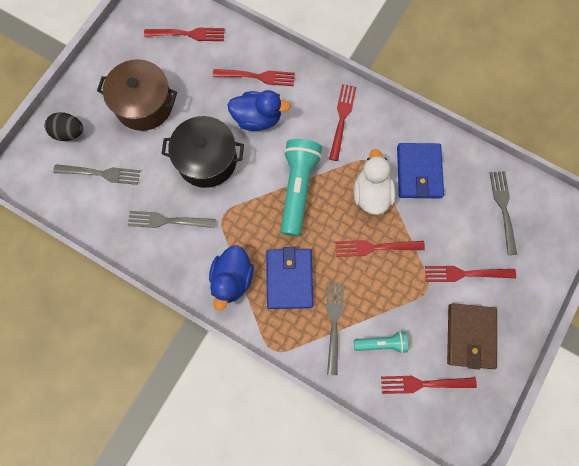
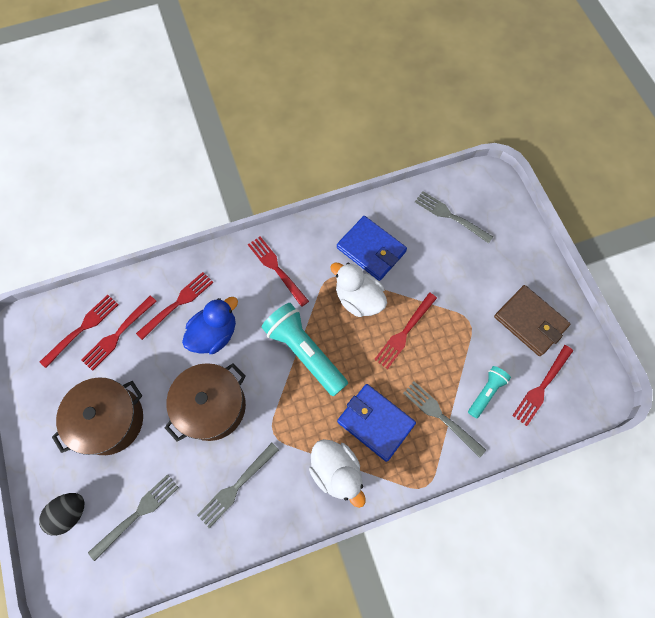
camera: 50 degrees left, 5 degrees down
(207, 160) = (212, 406): black pot -> brown pot
(232, 279) = (336, 471): blue duck -> white duck
(465, 273) = (479, 284): red fork -> red fork (118, 334)

